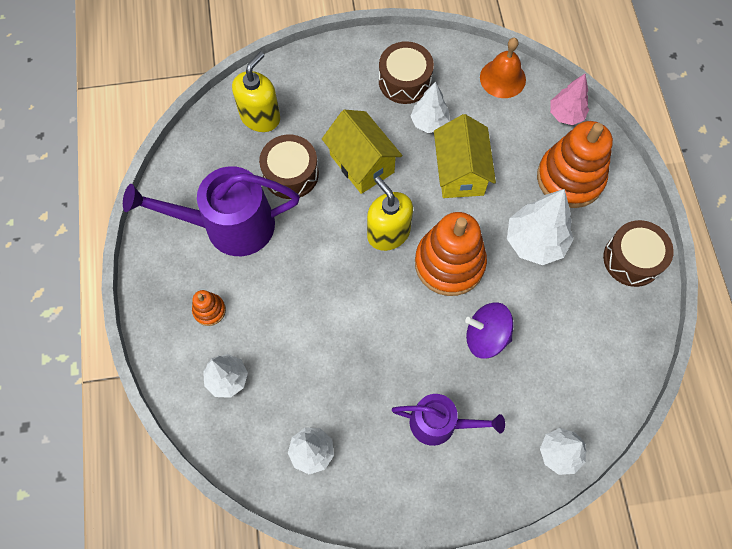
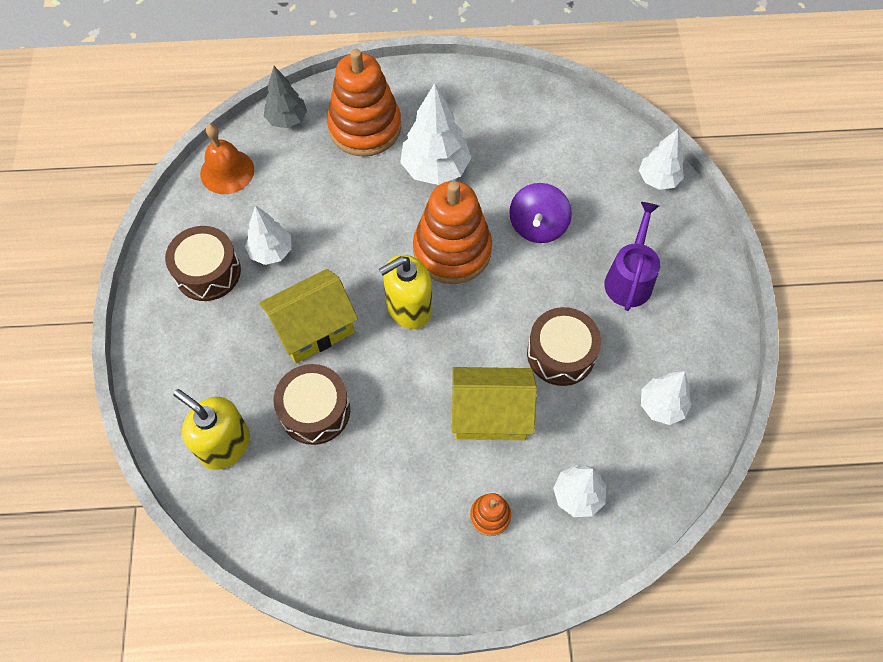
camera: 85 degrees left, 5 degrees down
(229, 225) = (377, 488): purple watering can -> none
(460, 172) = (342, 228): yellow house -> yellow house (490, 415)
(566, 115) = (287, 119): pink tree -> grey tree
(632, 259) = (463, 90): brown drum -> brown drum (561, 354)

